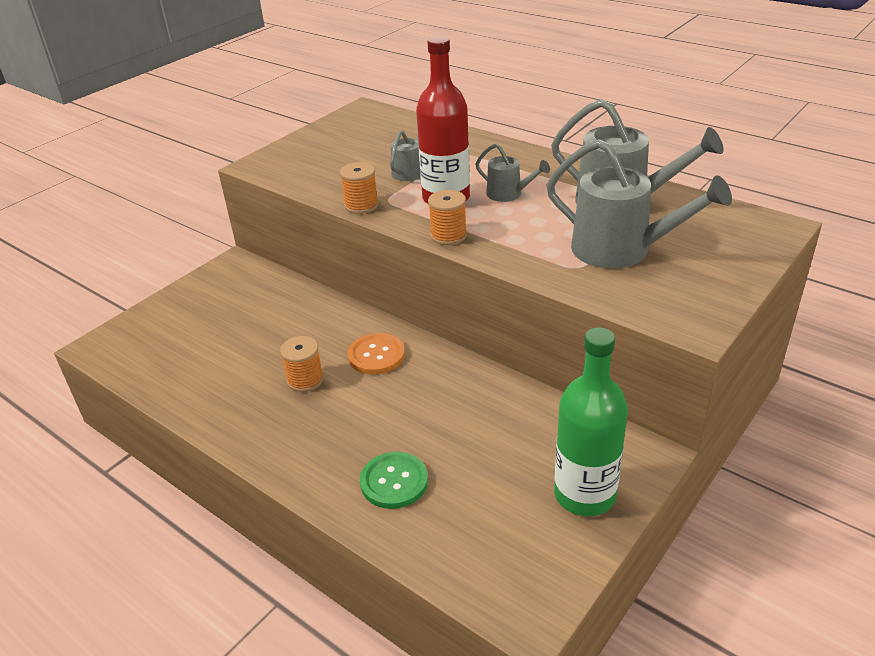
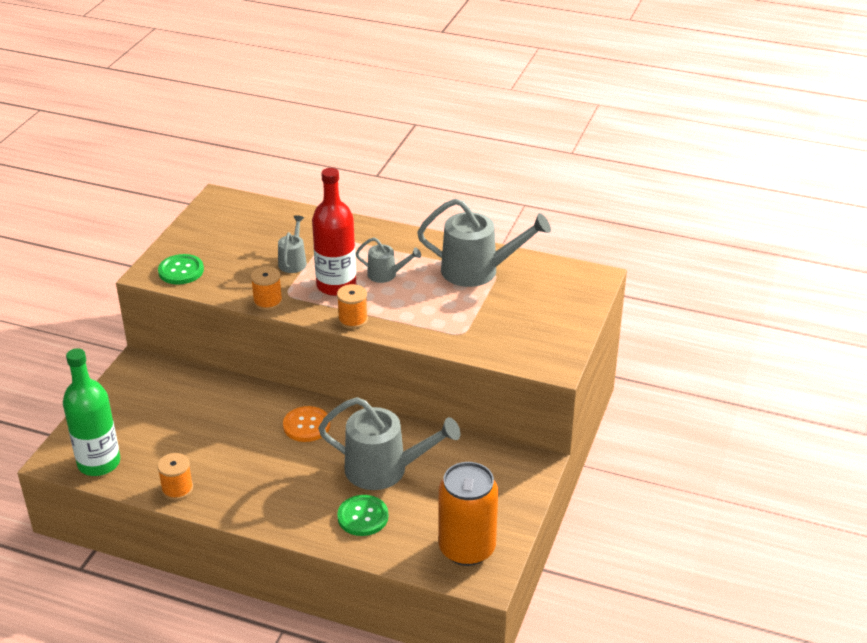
camera: 20 degrees left, 0 degrees up
(288, 166) = (181, 271): none -> green button
(305, 380) = (257, 455): orange spool -> orange spool (177, 489)
(515, 558) = (467, 548): none -> orange can
(584, 494) = (500, 498): green bottle -> green bottle (99, 463)
(621, 250) = (489, 314): grey watering can -> grey watering can (385, 470)

